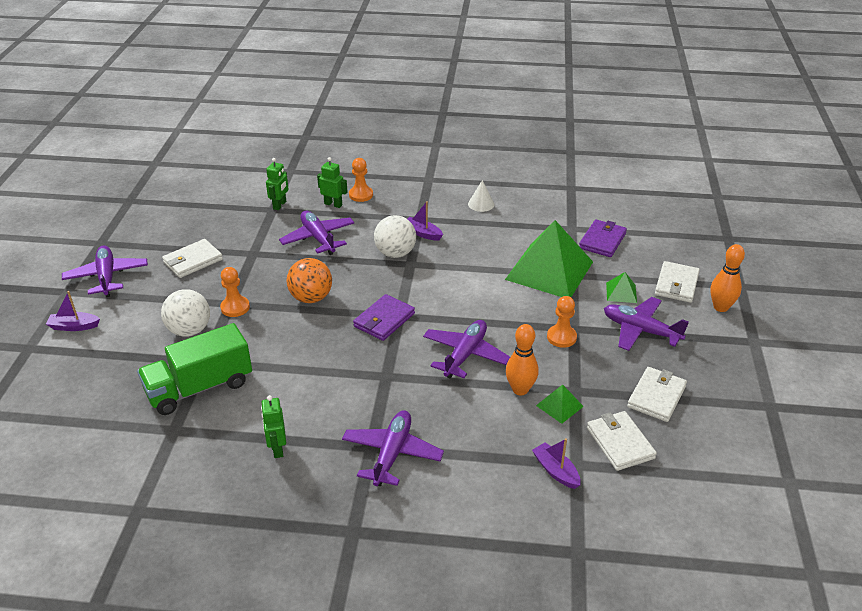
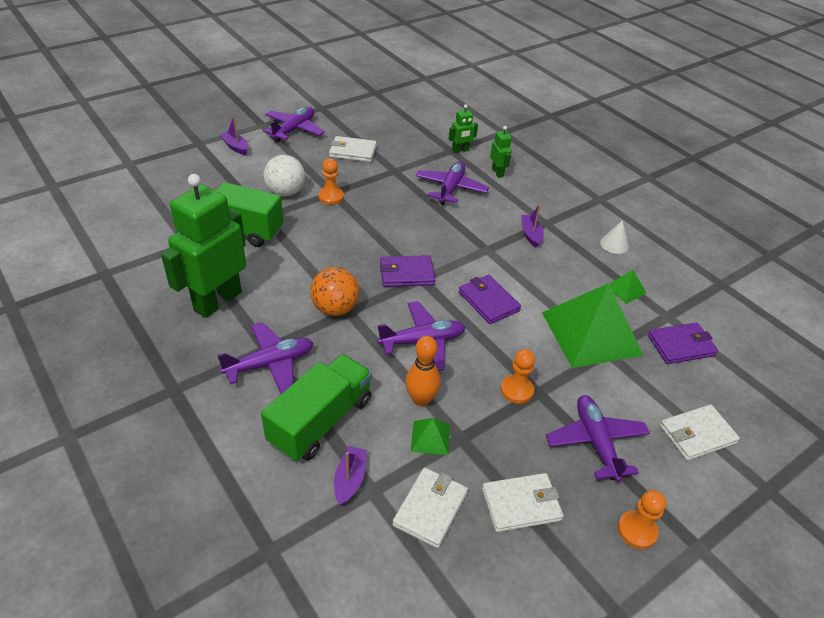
camera: 45 degrees right, 5 degrees up
(277, 448) = (217, 301): green robot -> green robot, size x2.26
(311, 298) = (384, 224): orange ball -> orange ball (335, 308)
(361, 195) = (528, 178): orange pawn -> orange pawn (637, 530)
(395, 253) = (488, 235): white ball -> none
(464, 297) = (488, 301): none -> purple wallet
(484, 456) = (321, 421): none -> green truck
(621, 292) = (629, 399): green pyramid -> green pyramid (625, 289)
(720, 307) = (712, 489): orange bowling pin -> none

